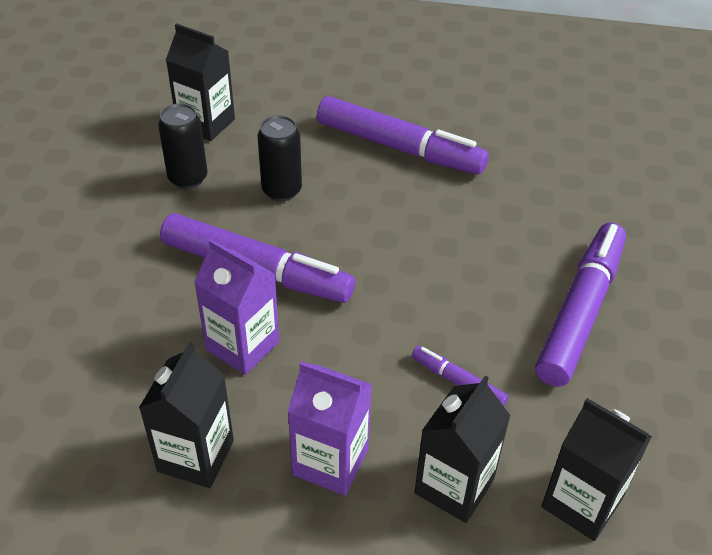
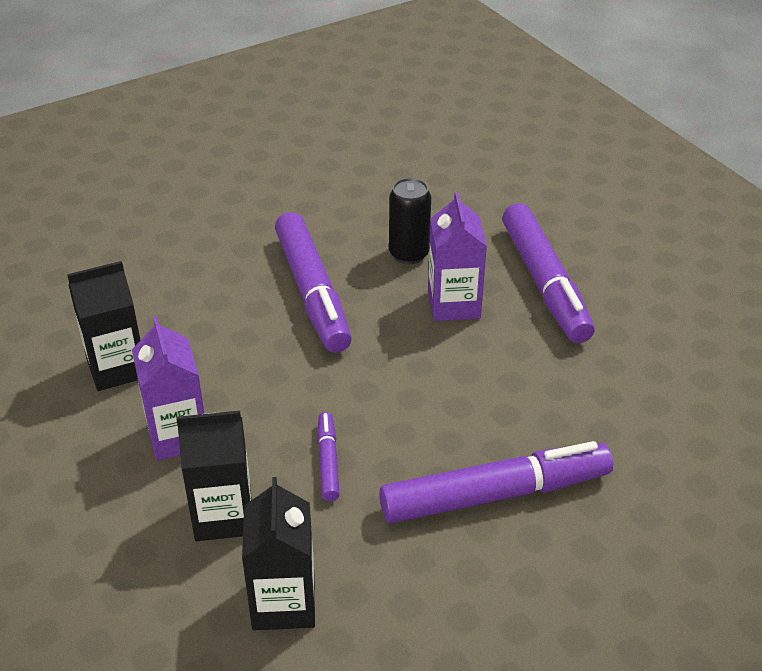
camera: 50 degrees right, 5 degrees down
(188, 178) = (359, 205): black can -> none
(206, 123) = (427, 177): black carton -> none
(242, 346) = (234, 330): purple carton -> purple carton (454, 304)

